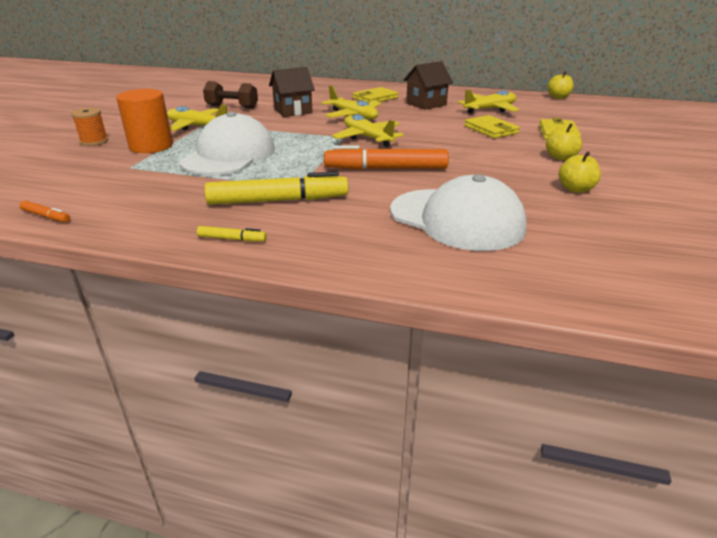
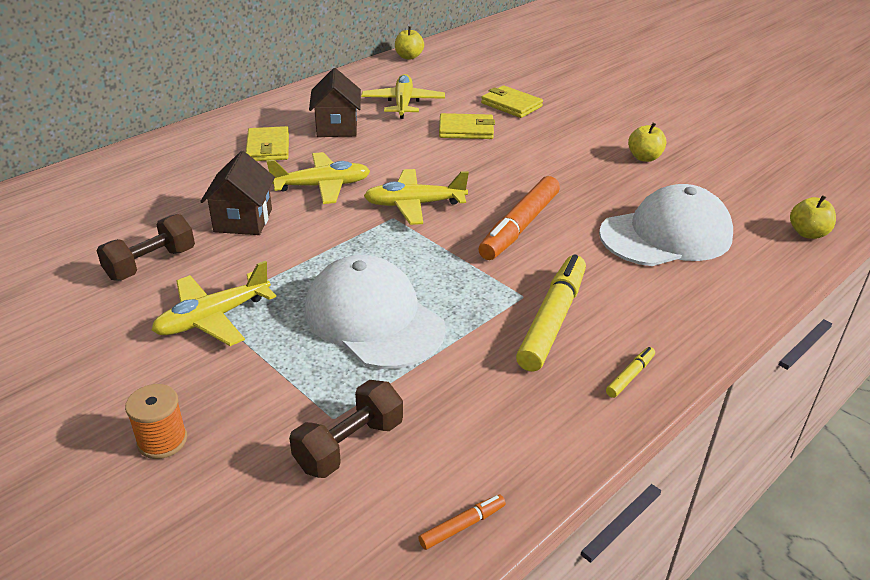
camera: 60 degrees left, 5 degrees up
(107, 175) = (349, 445): none -> brown dumbbell
(151, 146) = (258, 381): orange cylinder -> none
(560, 157) = (571, 131): yellow apple -> yellow apple (807, 233)

